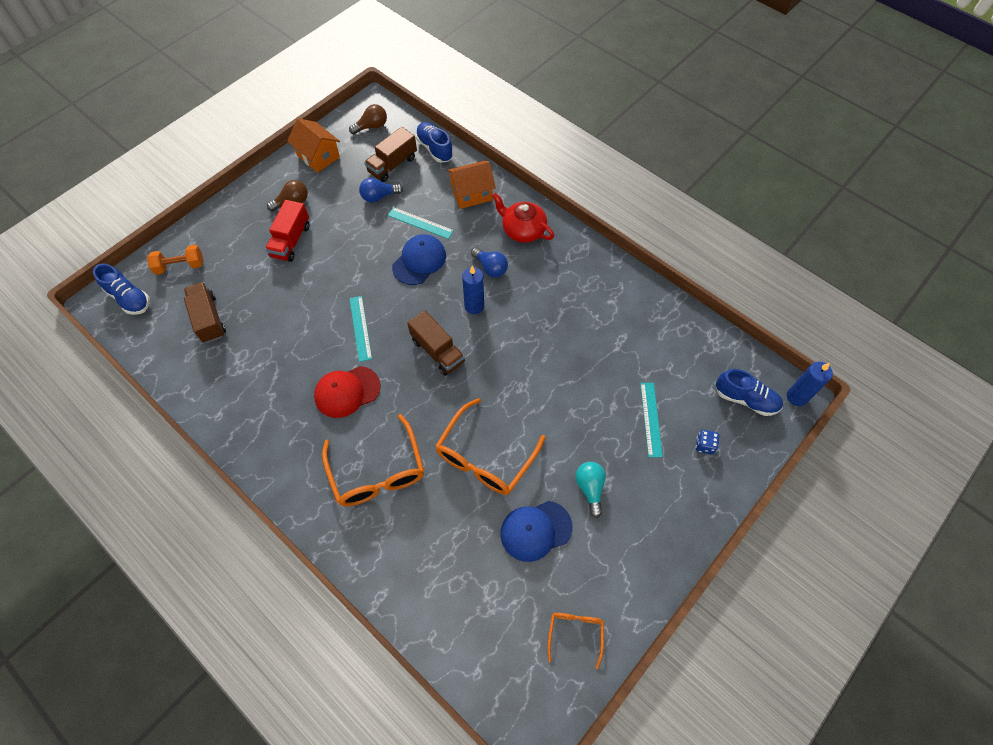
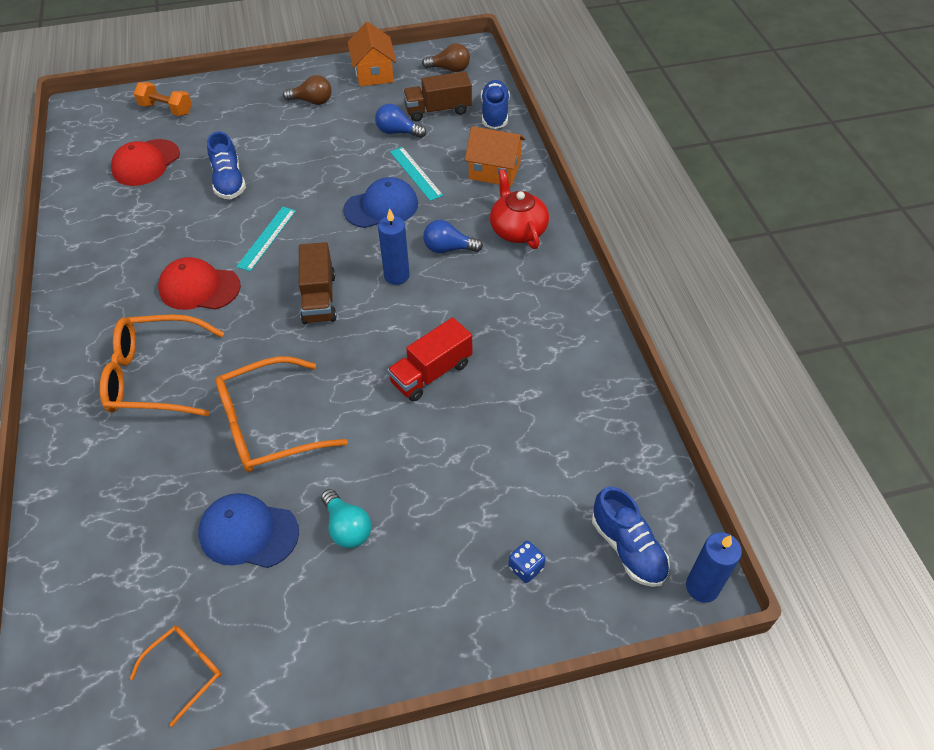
camera: 35 degrees right, 10 degrees down
(129, 298) = (102, 115): blue shoe -> blue shoe (229, 181)
(209, 319) = (146, 163): brown truck -> red cap
(291, 241) = (279, 132): red truck -> red truck (431, 373)
(377, 472) = (154, 376): orange glasses -> orange glasses turned 75 degrees clockwise
(490, 268) = (448, 248): blue light bulb -> blue light bulb turned 105 degrees clockwise
(590, 488) = (347, 527): turquoise light bulb -> turquoise light bulb turned 120 degrees clockwise
(651, 419) = (486, 498): turquoise ruler -> none

